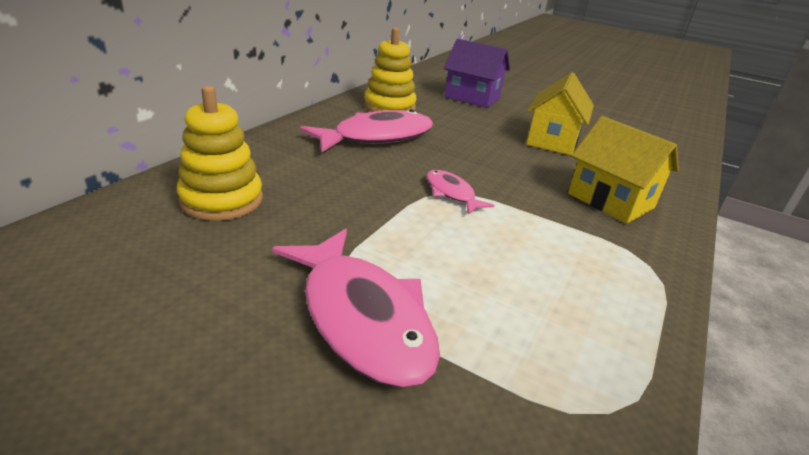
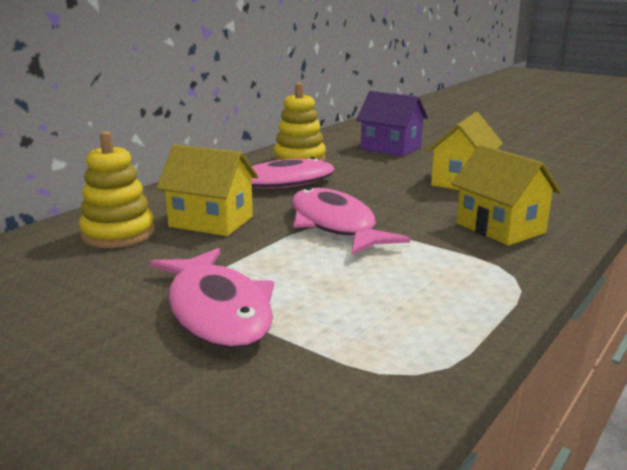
camera: 10 degrees right, 10 degrees down
(321, 185) = (211, 222): none -> yellow house
(451, 193) = (335, 225): pink fish -> pink fish, size x1.95

